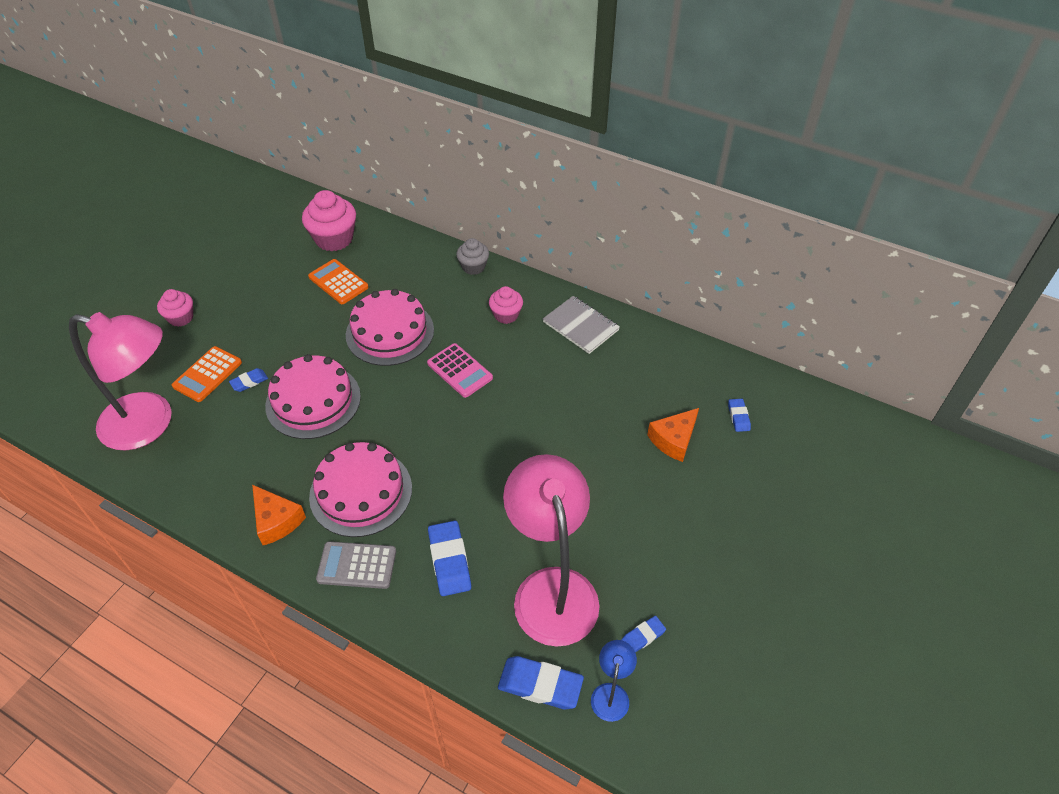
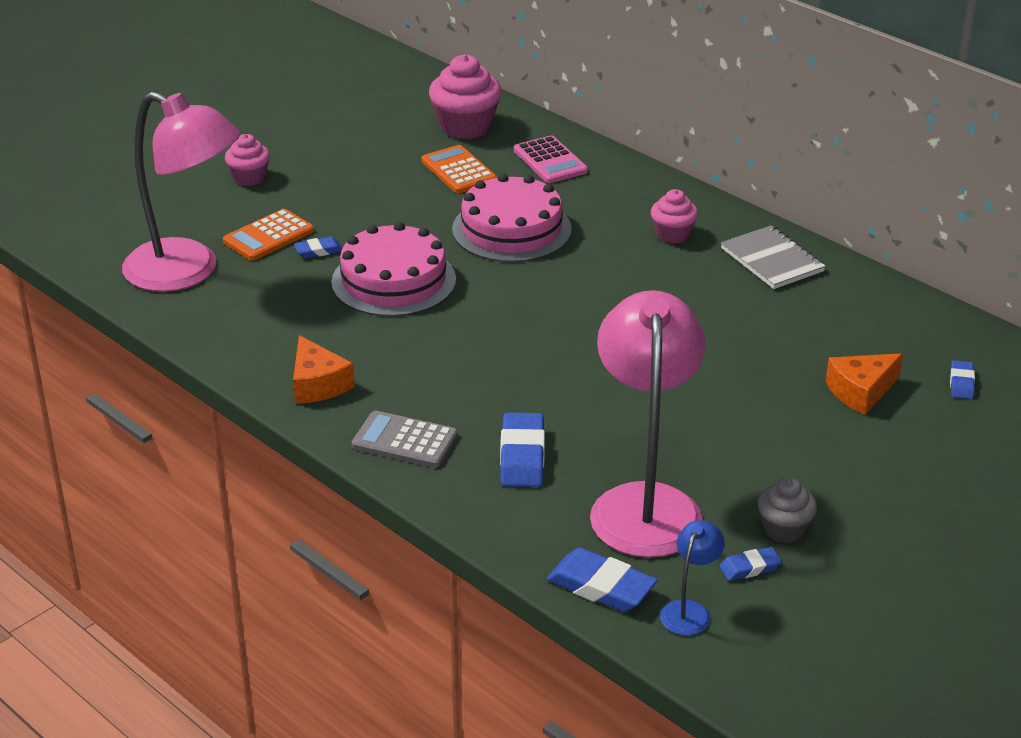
camera: 15 degrees right, 15 degrees down
(361, 492) = (429, 375): pink cake -> none
(459, 371) = (592, 280): pink calculator -> pink calculator (550, 161)
(473, 267) = (644, 180): grey cupcake -> grey cupcake (784, 529)

